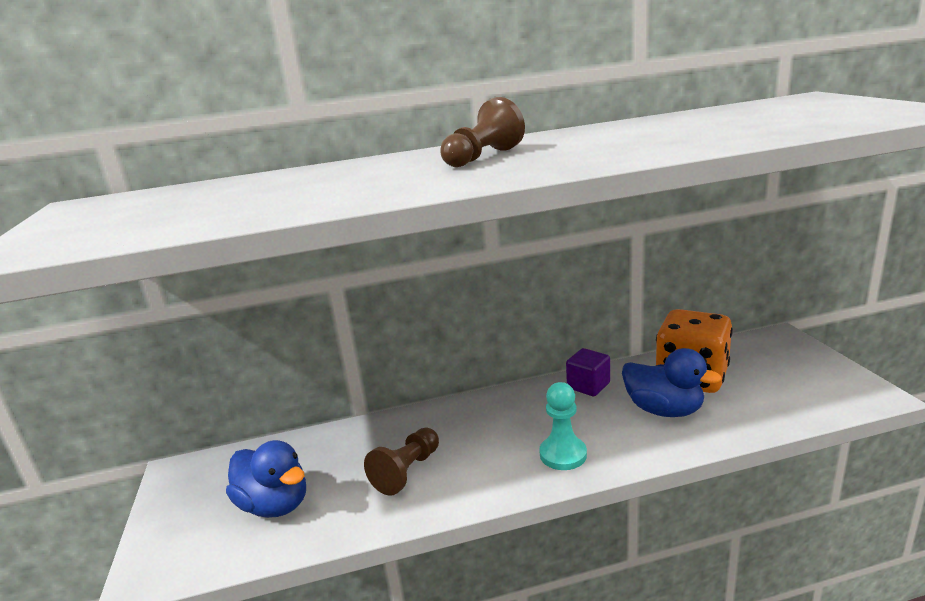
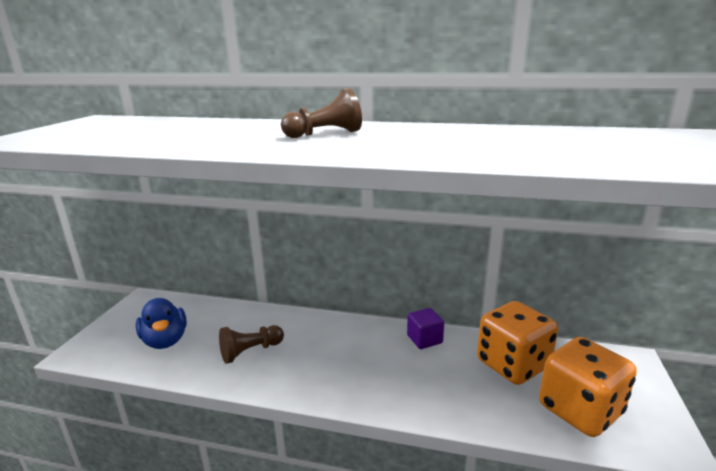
camera: 25 degrees right, 0 degrees up
(563, 454) = (354, 383): turquoise pawn -> none
(664, 410) = (462, 382): blue duck -> none
(781, 393) = (580, 410): none -> orange dice

